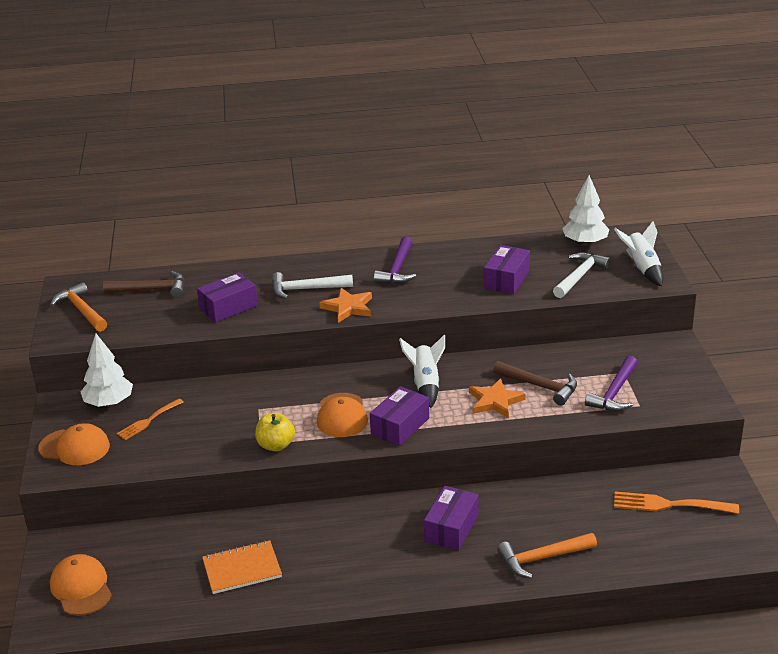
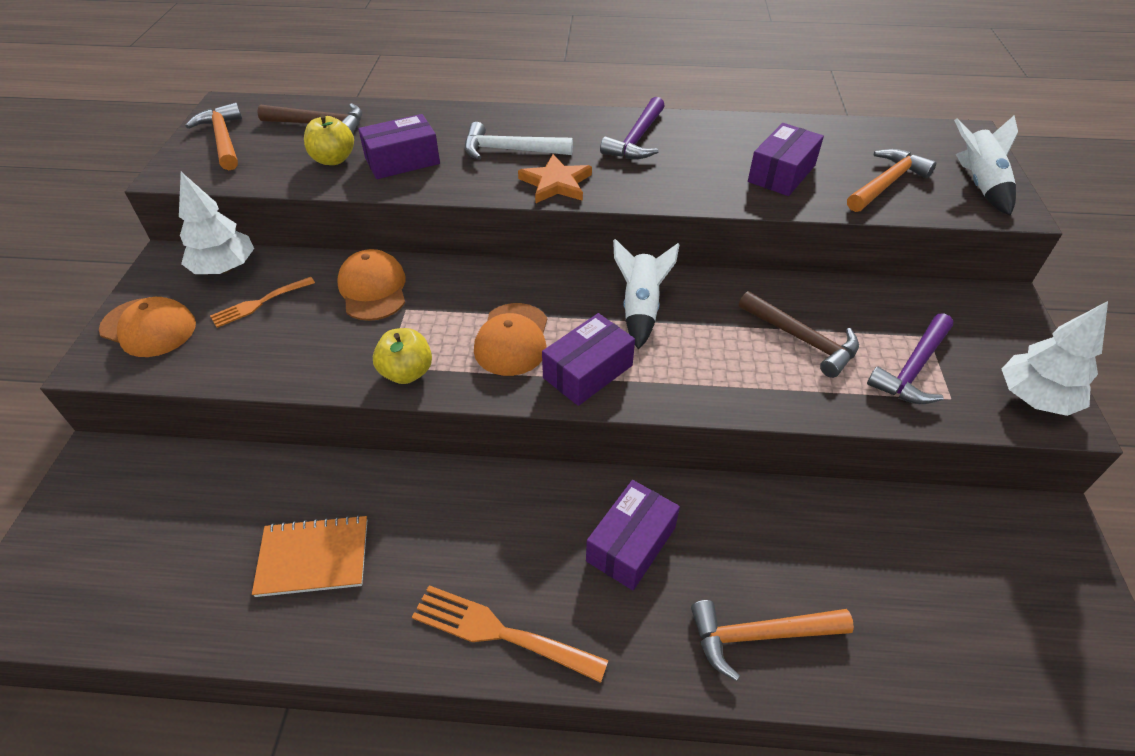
camera: 10 degrees right, 15 degrees up
(81, 588) = (88, 544): orange cap -> orange cap (373, 289)
(176, 313) = (333, 159): none -> yellow apple
(495, 401) = (733, 353): orange star -> none
(579, 276) = (886, 183): white hammer -> orange hammer
(585, 243) = (897, 137): white tree -> white tree (1034, 398)
(669, 505) = (971, 568): orange fork -> orange fork (499, 632)

